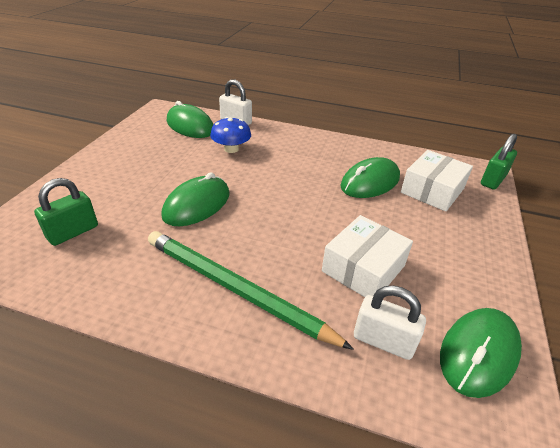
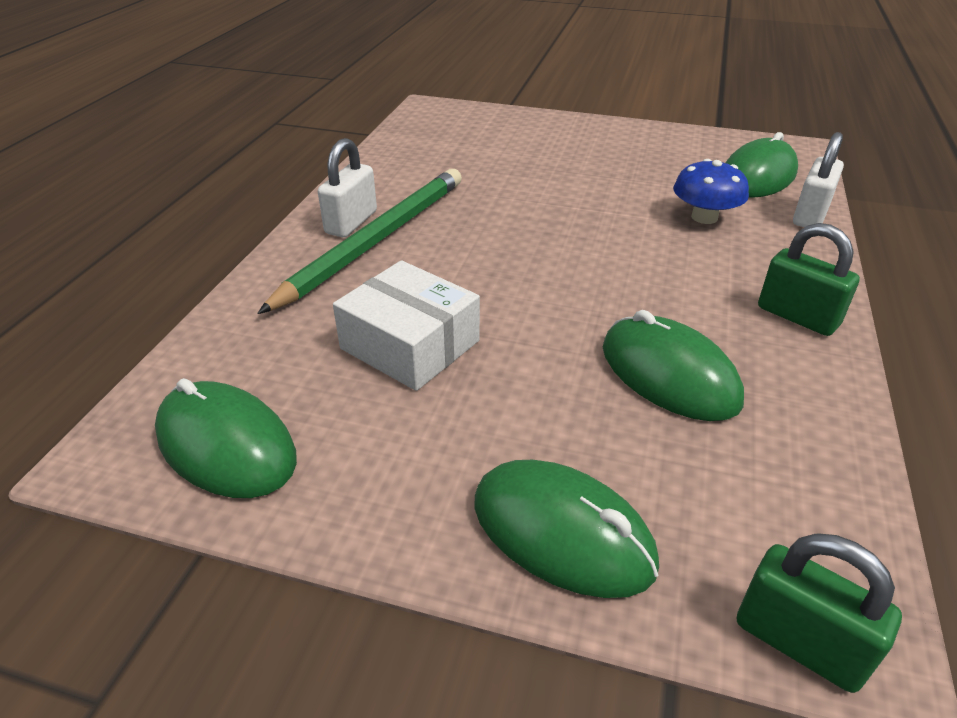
camera: 90 degrees right, 0 degrees up
(73, 232) = (467, 141): green padlock -> green padlock (797, 316)
(197, 205) = (536, 202): green mouse -> green mouse (562, 533)
(383, 341) = (273, 351): white padlock -> white padlock (351, 222)
(432, 190) = (677, 476): white box -> none

